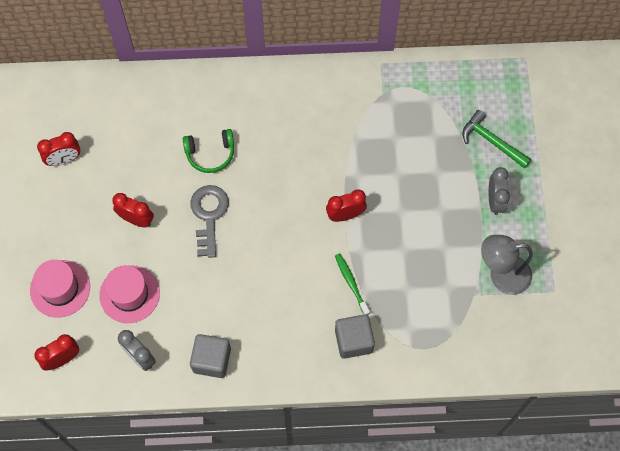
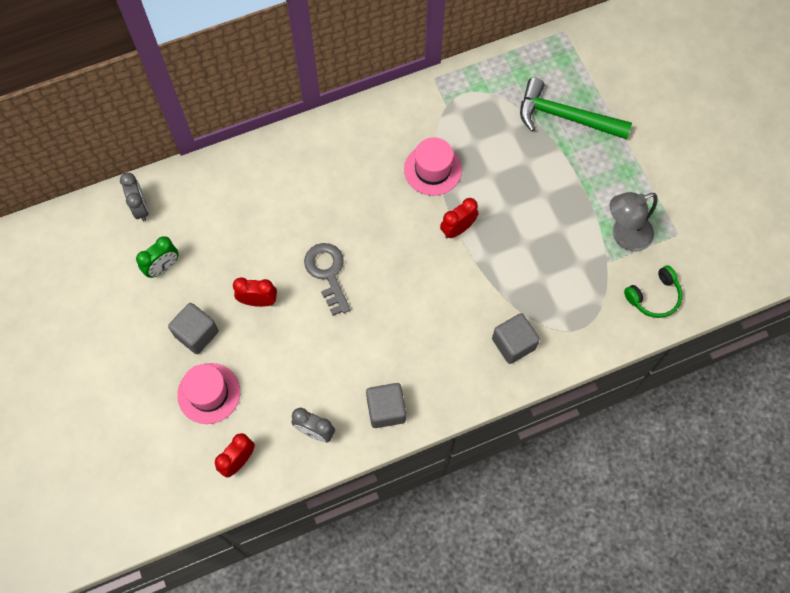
camera: 20 degrees left, 0 degrees up
(64, 159) = (163, 267): red clock -> green clock
(70, 230) = (196, 334): none -> grey cube
(129, 294) = (280, 375): pink hat -> pink hat (432, 169)
(210, 154) = (305, 214): green headphones -> green headphones (654, 297)
(351, 283) = (489, 291): green toothbrush -> none
(491, 141) = (565, 117): green hammer -> green hammer, size x1.51
(495, 200) = (590, 170): grey clock -> grey clock (141, 208)

